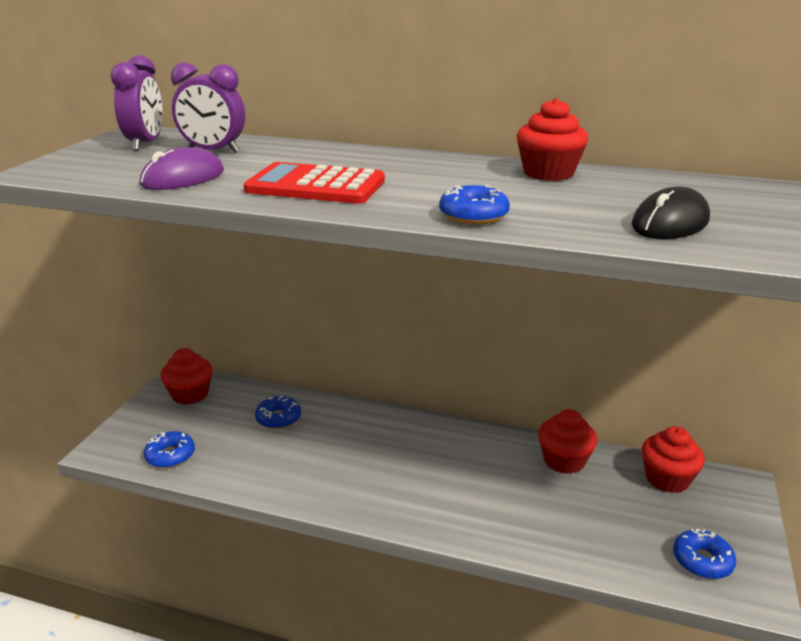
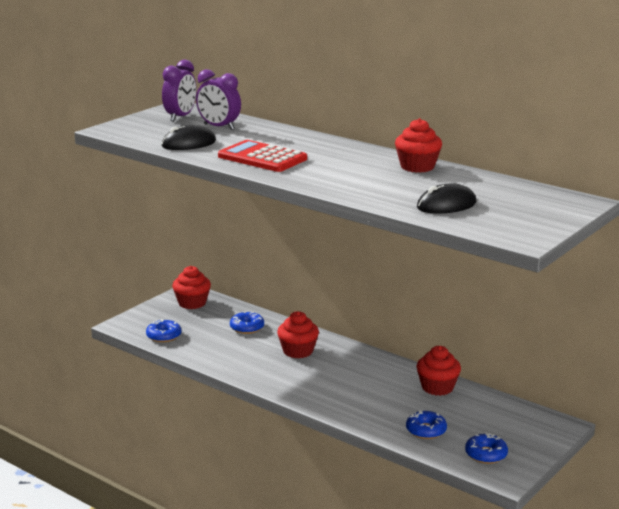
camera: 20 degrees right, 5 degrees down
(183, 178) = (188, 144): purple mouse -> black mouse
(473, 215) = (335, 186): blue donut -> blue donut (426, 430)
(667, 479) = (506, 411): red cupcake -> red cupcake (298, 351)

